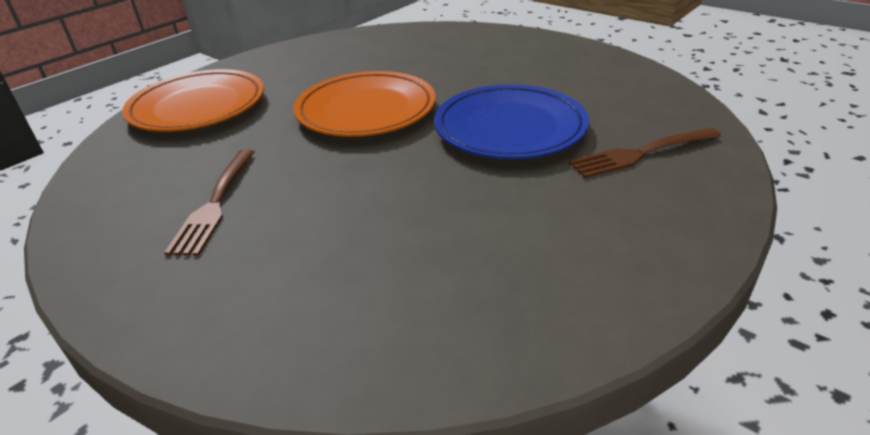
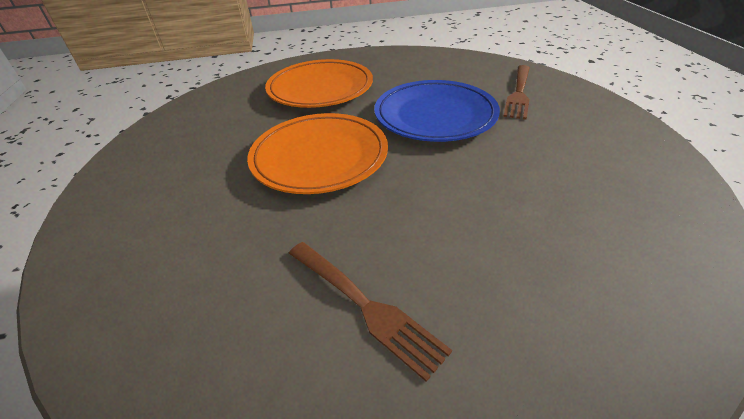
camera: 50 degrees left, 5 degrees up
(198, 107) = (139, 251): orange plate -> orange plate (320, 89)

